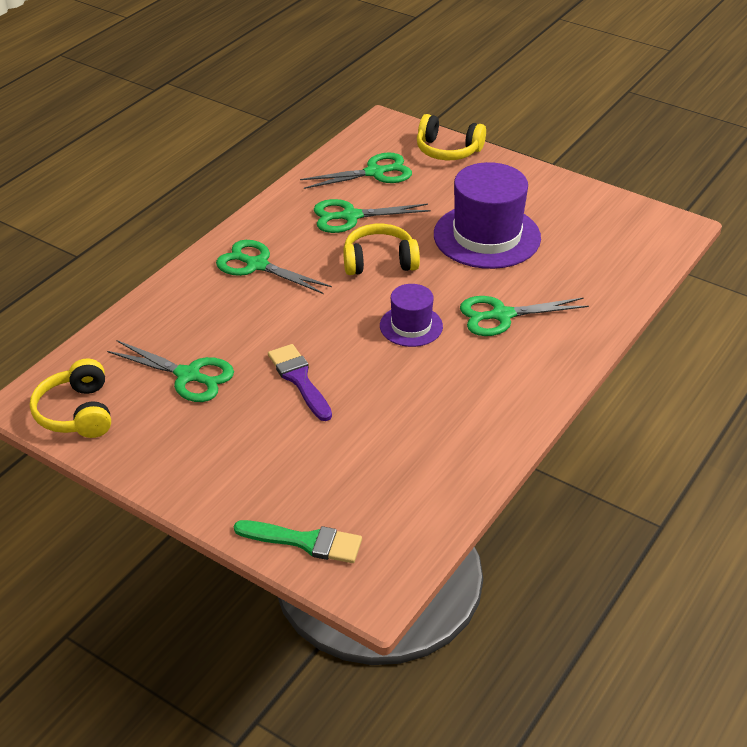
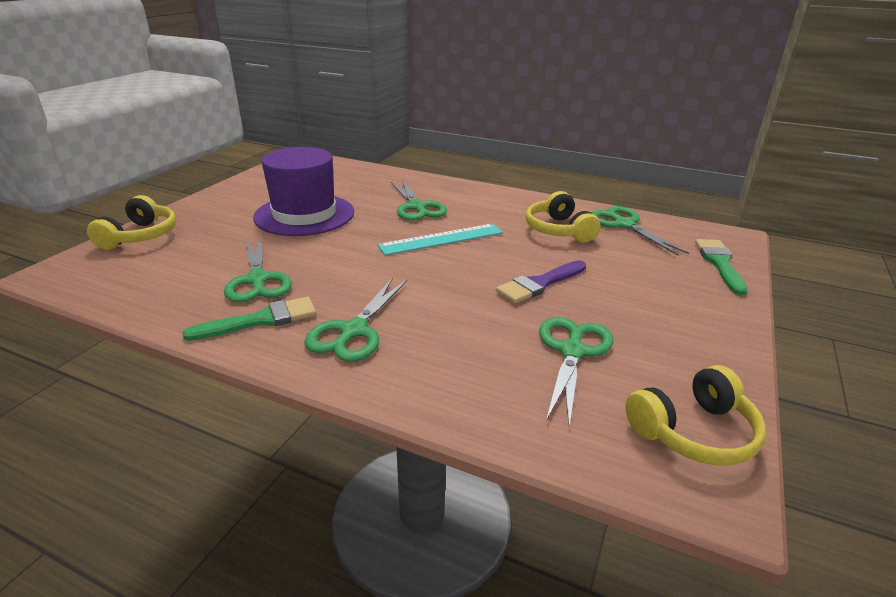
camera: 100 degrees left, 10 degrees down
(287, 222) = (261, 320): none -> green brush
(375, 172) = (167, 272): green scissors -> green scissors (624, 224)
(379, 261) = (344, 259): yellow headphones -> yellow headphones (559, 230)
(411, 326) = (441, 239): purple hat -> turquoise ruler

